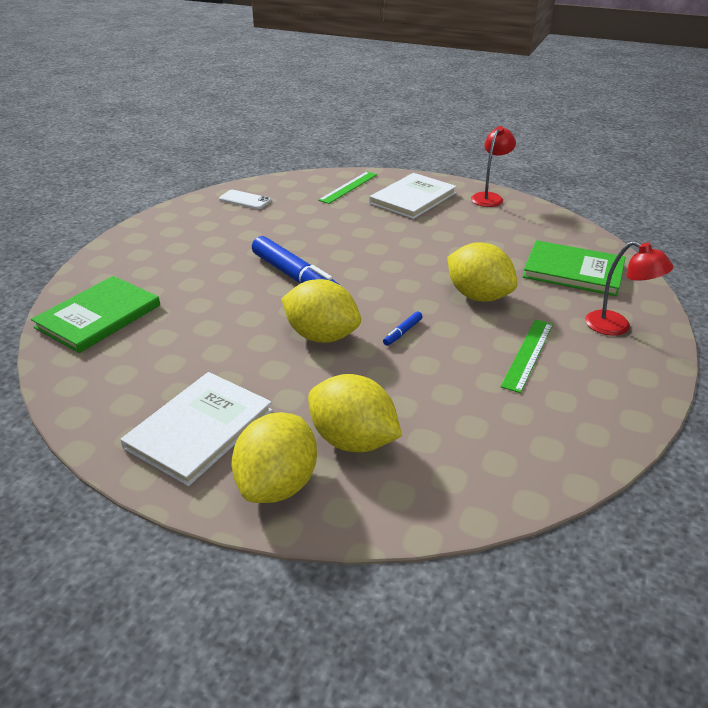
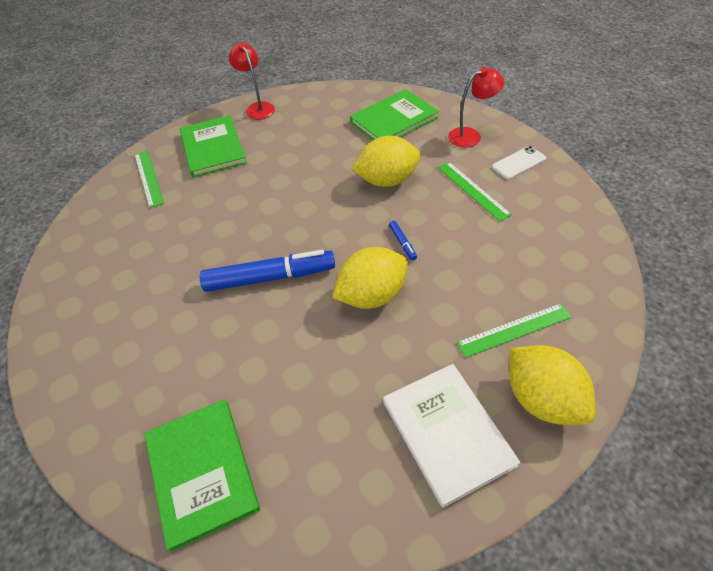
camera: 55 degrees left, 15 degrees up
(245, 200) = (87, 261): white phone -> white phone (519, 163)
(353, 440) = (514, 330): yellow lemon -> green ruler
(413, 198) = (213, 148): white book -> green book

